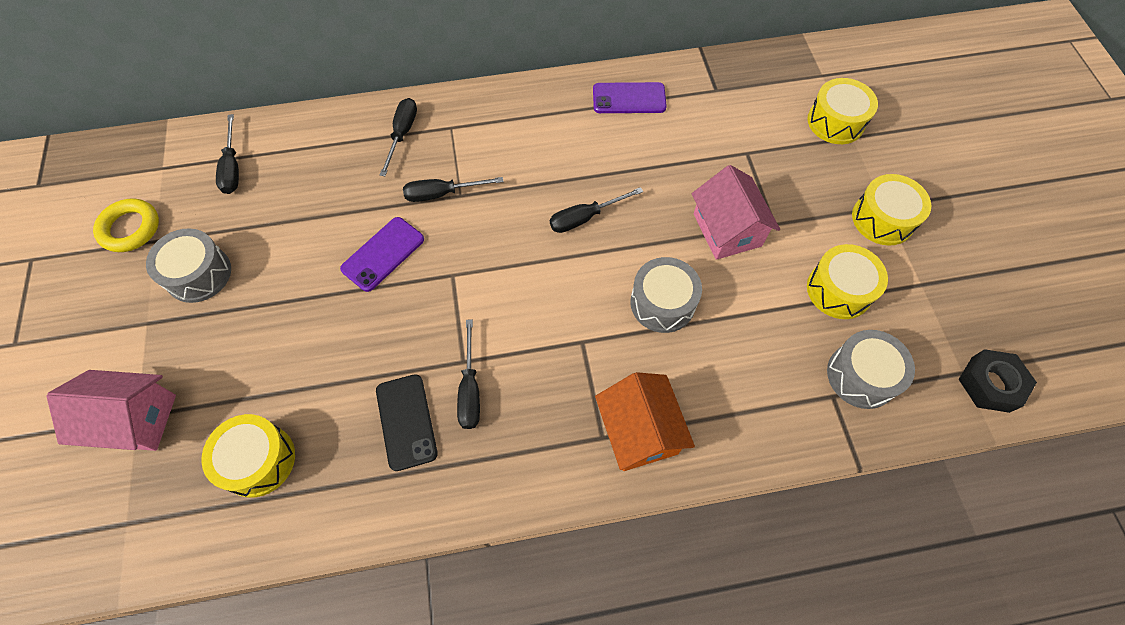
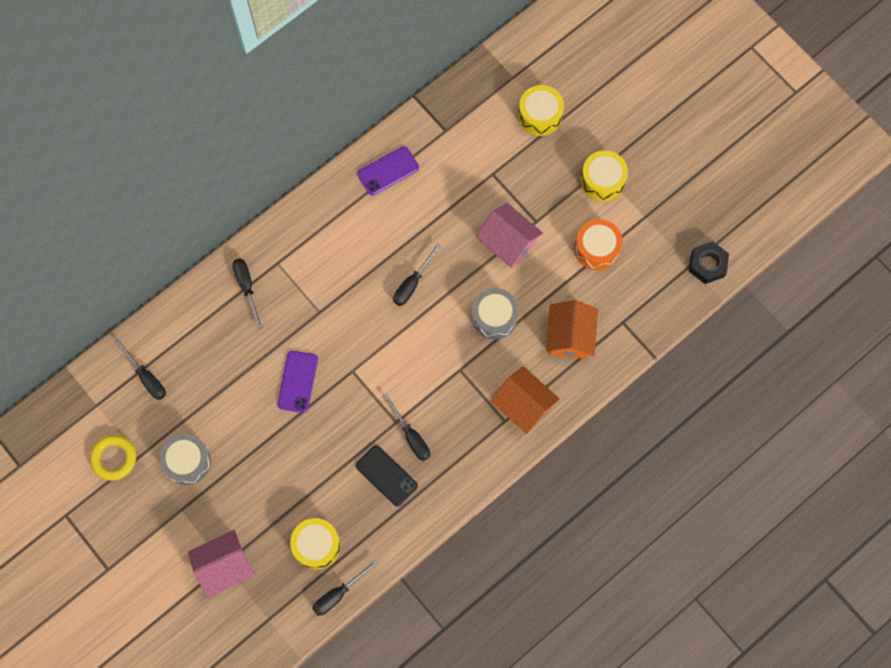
camera: 30 degrees left, 10 degrees up
(442, 194) = (306, 317): black screwdriver -> black screwdriver (338, 594)
(750, 376) = (570, 336): none -> orange house
(839, 290) = (597, 248): yellow drum -> orange drum
(861, 376) = (633, 300): grey drum -> none

